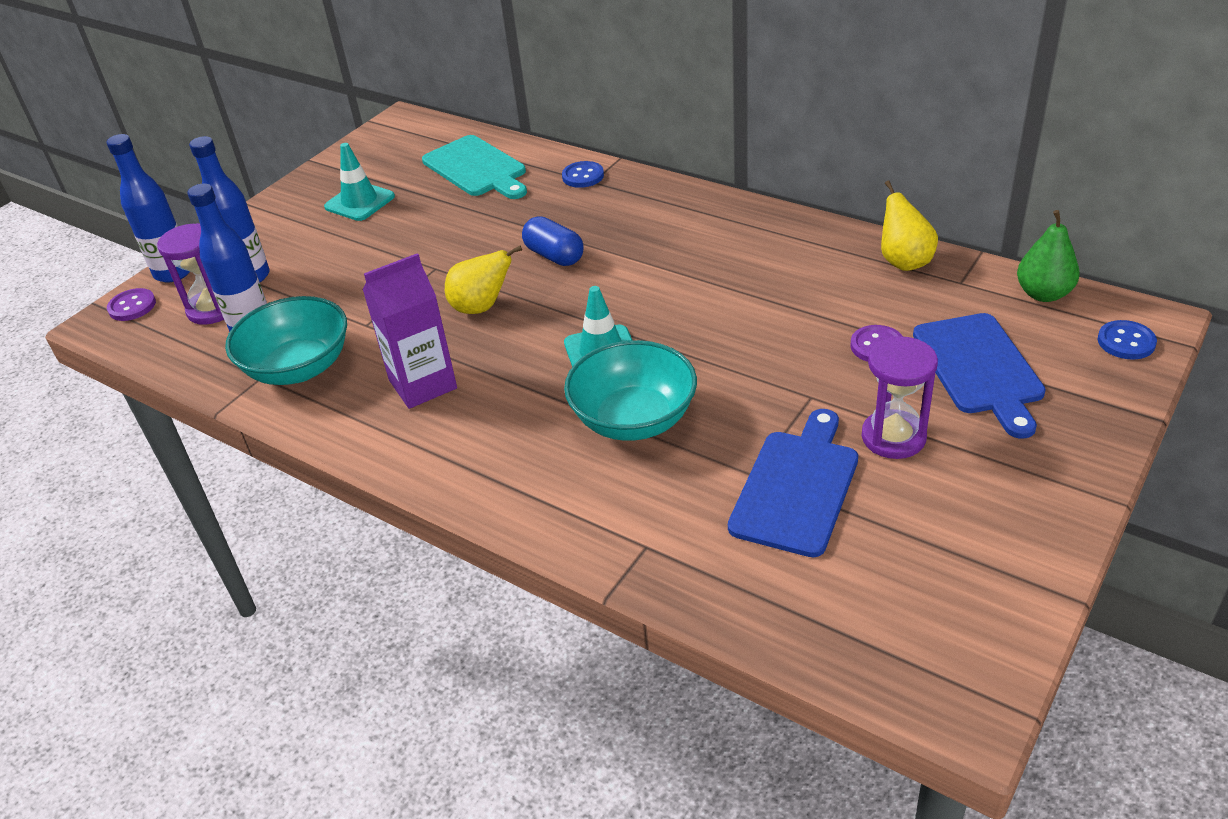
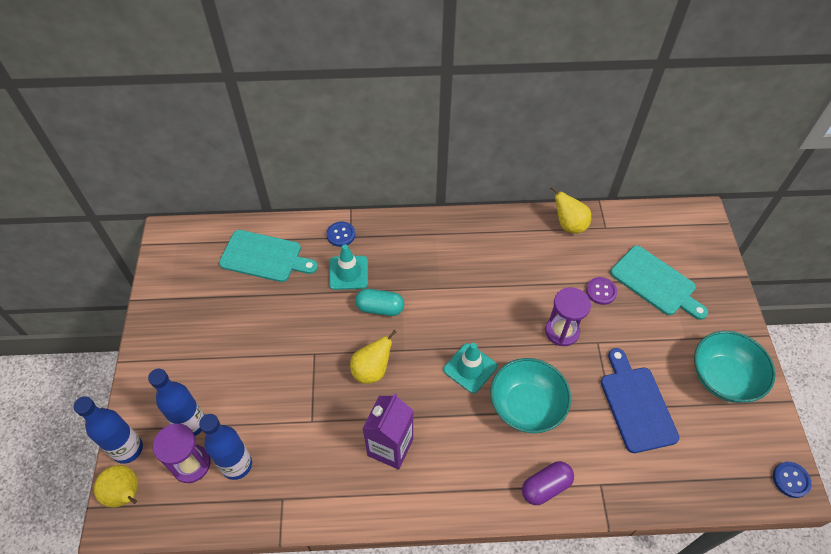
camera: 40 degrees left, 15 degrees up
(132, 306) = (126, 494): purple button -> yellow pear
(298, 368) = (300, 478): turquoise bowl -> turquoise bowl (723, 377)
(360, 202) = (208, 322): turquoise traffic cone -> turquoise traffic cone (348, 273)
(554, 256) = (380, 308): blue capsule -> turquoise capsule
(567, 511) = (546, 487): none -> purple capsule
(893, 437) = (653, 348): purple hourglass -> purple hourglass (562, 331)
(980, 368) = (656, 282): blue cutting board -> turquoise cutting board
(1043, 294) = (647, 218): green pear -> none
(1126, 342) = (701, 234): blue button -> blue button (791, 480)

